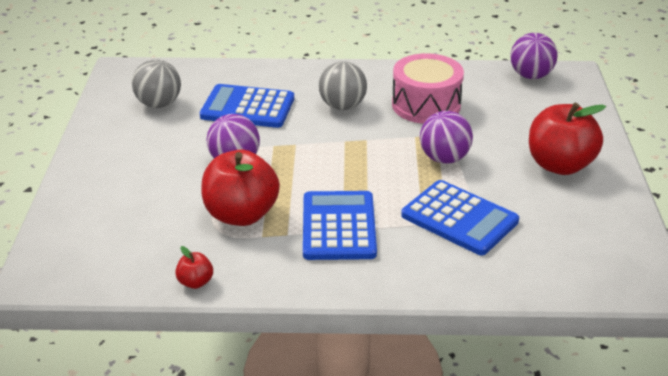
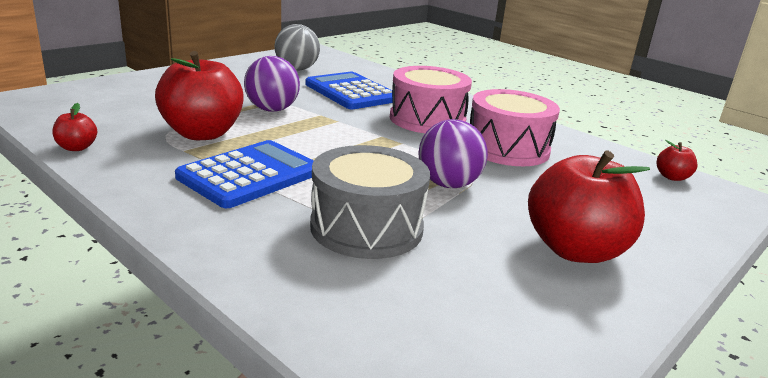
camera: 40 degrees right, 10 degrees down
(342, 106) = (427, 119): grey ball -> pink drum
(459, 218) = (366, 227): blue calculator -> grey drum
(531, 76) = (672, 177): purple ball -> red apple

